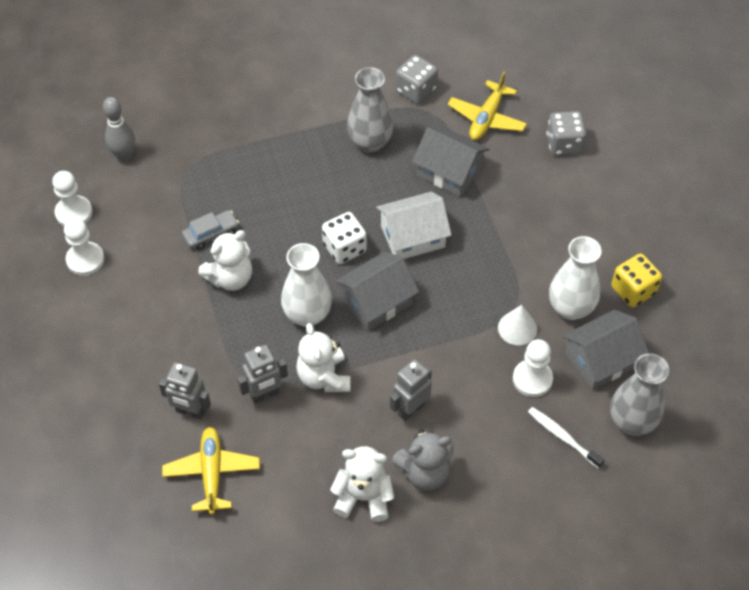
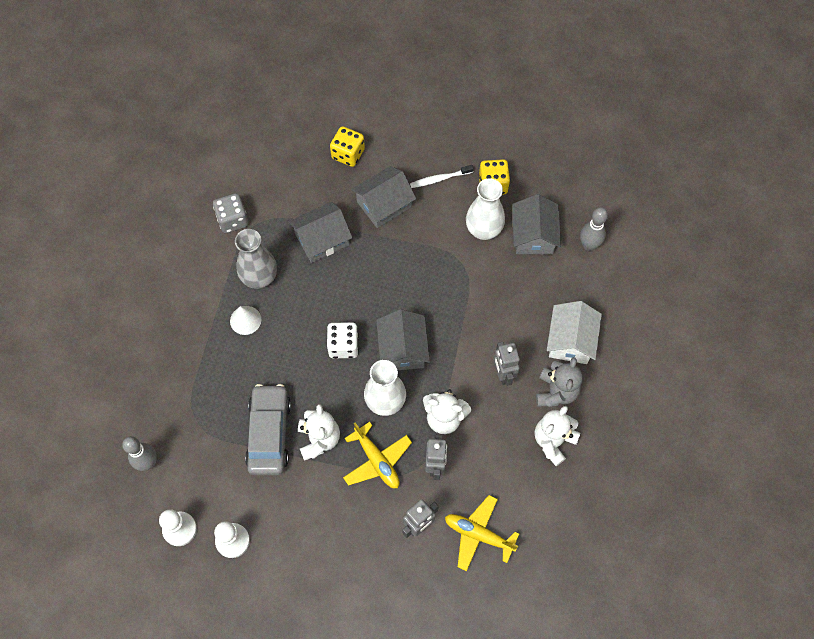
camera: 60 degrees left, 10 degrees up
(211, 234) = (269, 433): grey car -> grey car, size x1.87
(413, 236) = (363, 295): white house -> white house (571, 340)
(487, 118) = (291, 188): yellow plane -> yellow plane (377, 460)
(517, 328) = (479, 271): white cone -> white cone (245, 320)
(530, 204) = (384, 204): none -> grey house
(532, 379) = (524, 285): white pawn -> none
(563, 437) = (577, 292): white toothbrush -> white toothbrush (439, 179)
(564, 144) = (348, 154): grey dice -> yellow dice
(632, 422) = (589, 245): grey vase -> grey bowling pin

